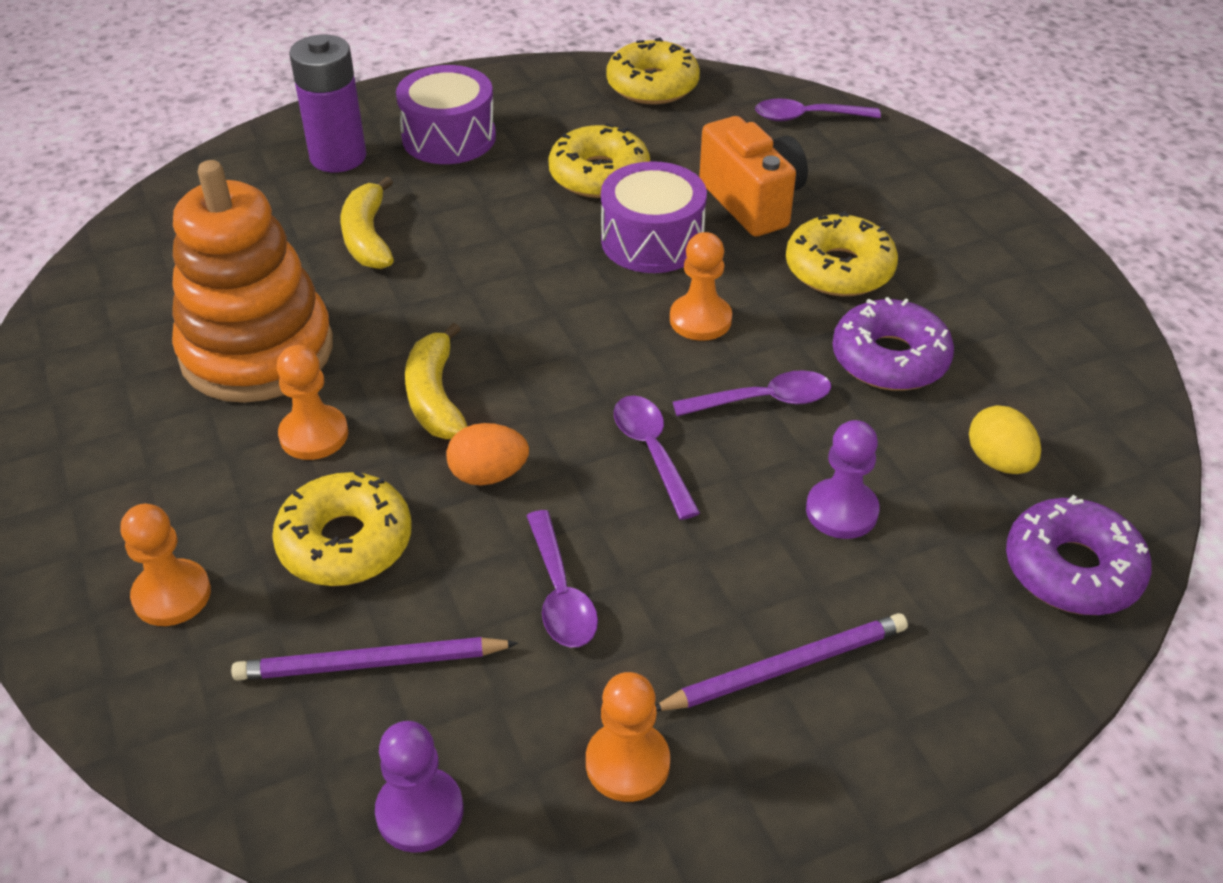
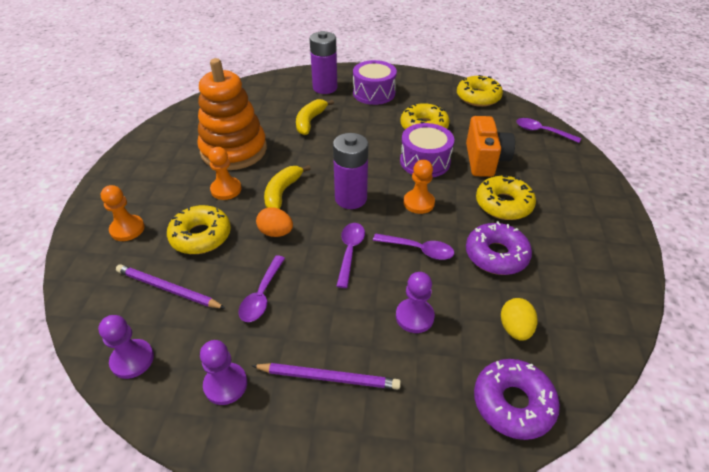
camera: 30 degrees right, 0 degrees up
(575, 358) = (351, 198): none -> purple battery
(627, 763) = (225, 384): orange pawn -> purple pawn

